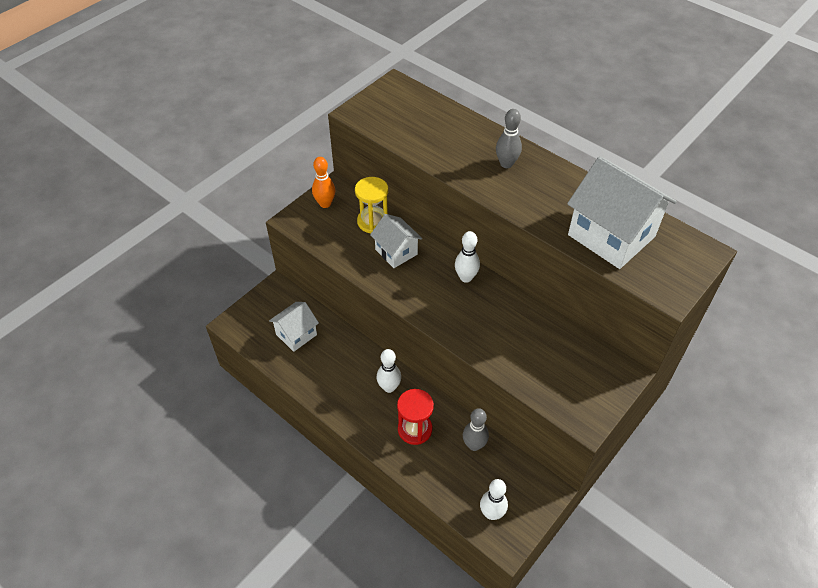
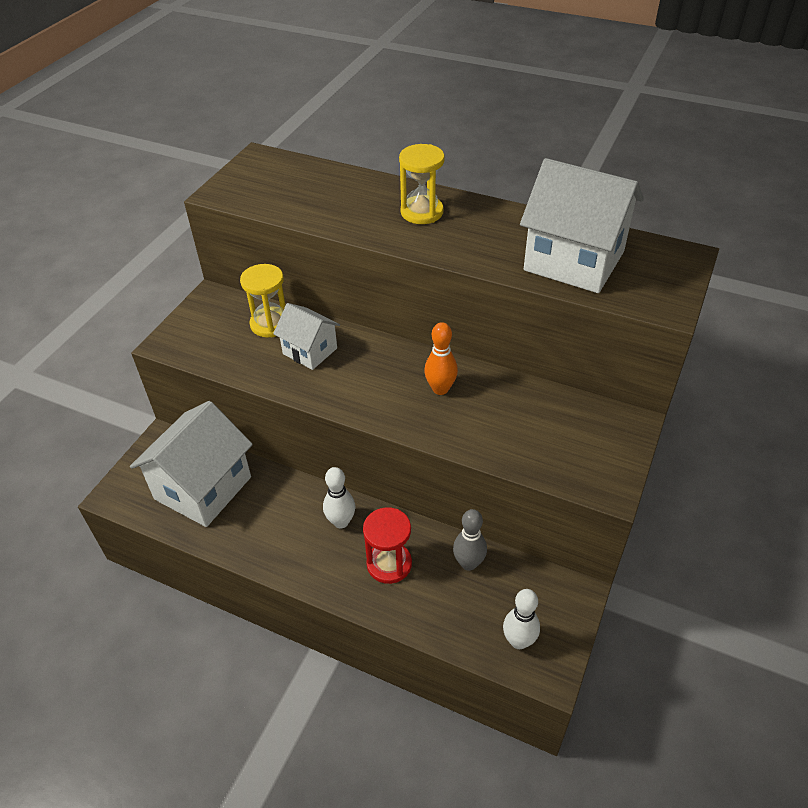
camera: 15 degrees left, 5 degrees down
(296, 334) = (203, 488): white house -> white house, size x1.79
(325, 204) = (203, 316): orange bowling pin -> orange bowling pin (440, 389)
(466, 277) = (405, 361): white bowling pin -> none
(506, 164) = (422, 212): grey bowling pin -> yellow hourglass

